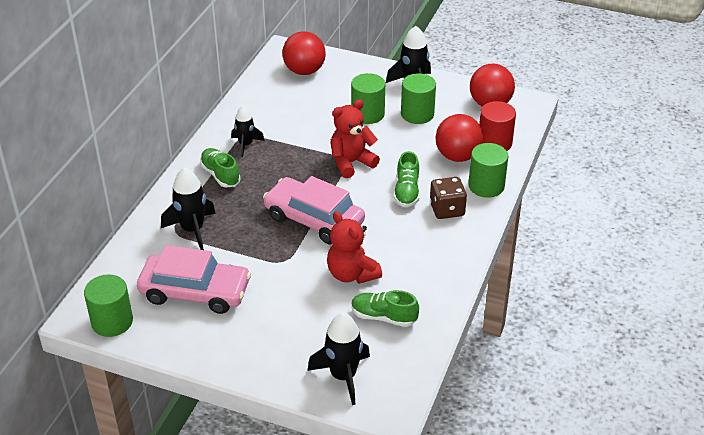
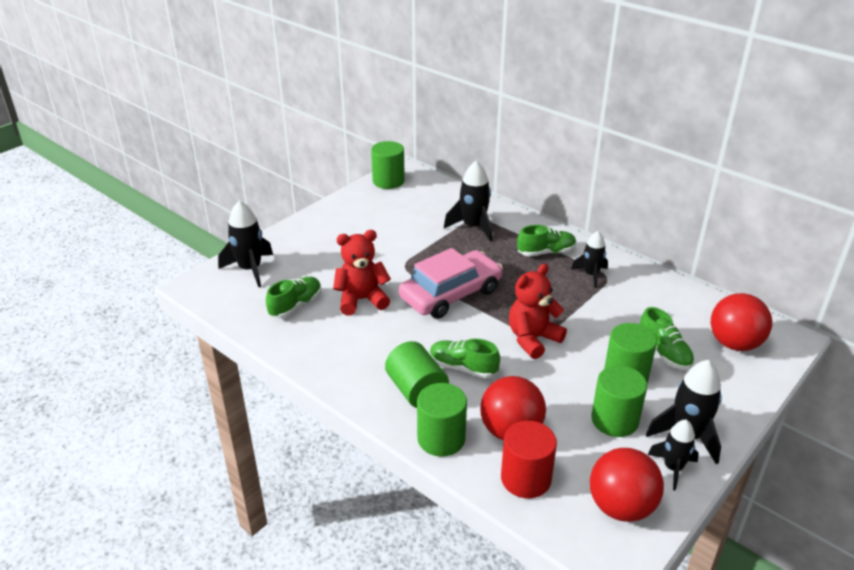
camera: 110 degrees right, 5 degrees down
(195, 292) = (395, 218): pink car -> none
(332, 100) = (663, 352): none -> green shoe
(351, 162) = (533, 339): red teddy bear -> red teddy bear turned 120 degrees counterclockwise
(445, 88) = (673, 468): none -> black rocket
(447, 209) = (416, 390): brown dice -> green cylinder

